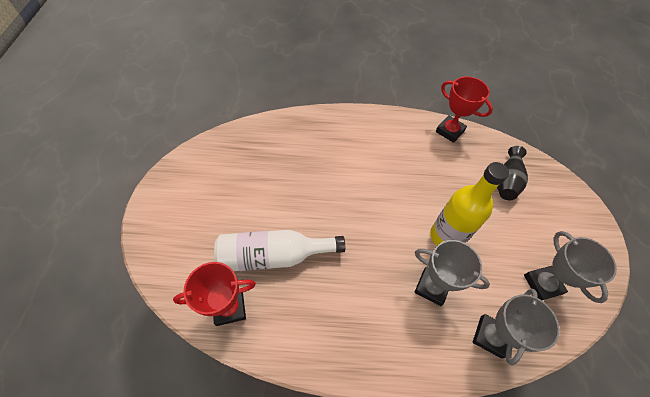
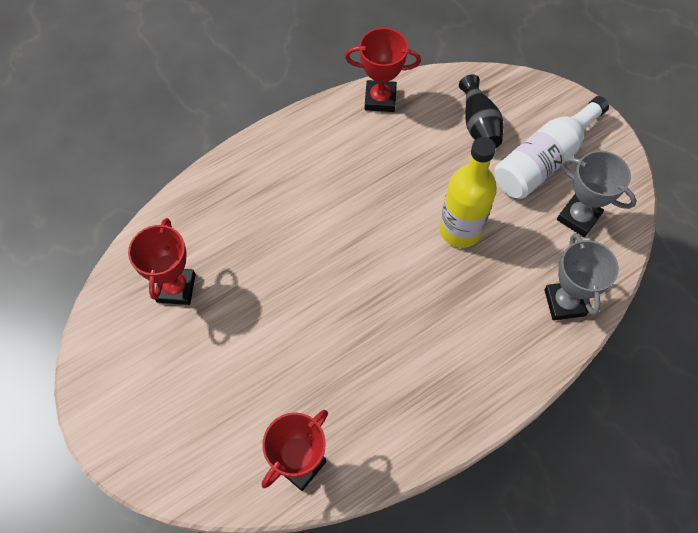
camera: 35 degrees left, 5 degrees up
(251, 159) = (176, 288): none -> red trophy
(273, 256) = (300, 379): white bottle -> white bottle (544, 160)
(432, 287) = (482, 294): grey trophy -> none

